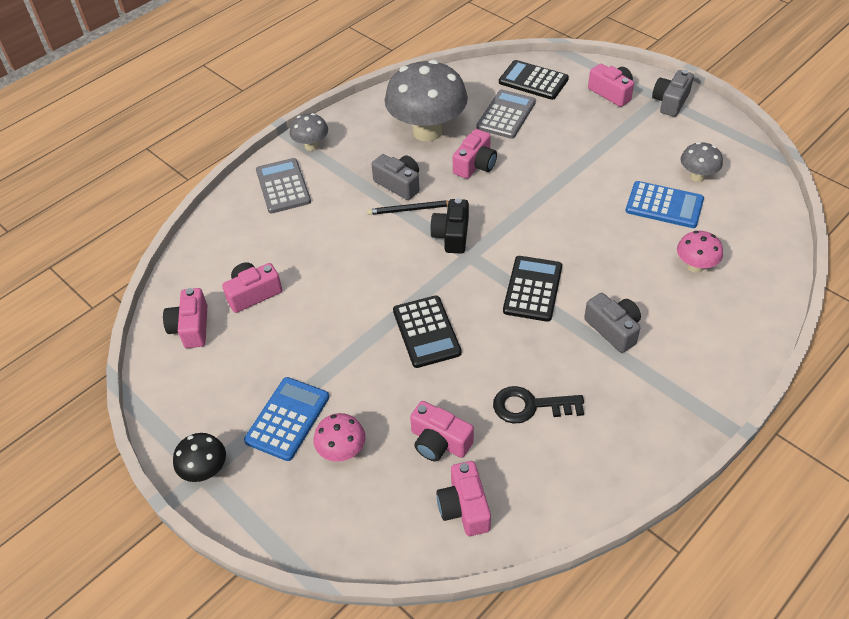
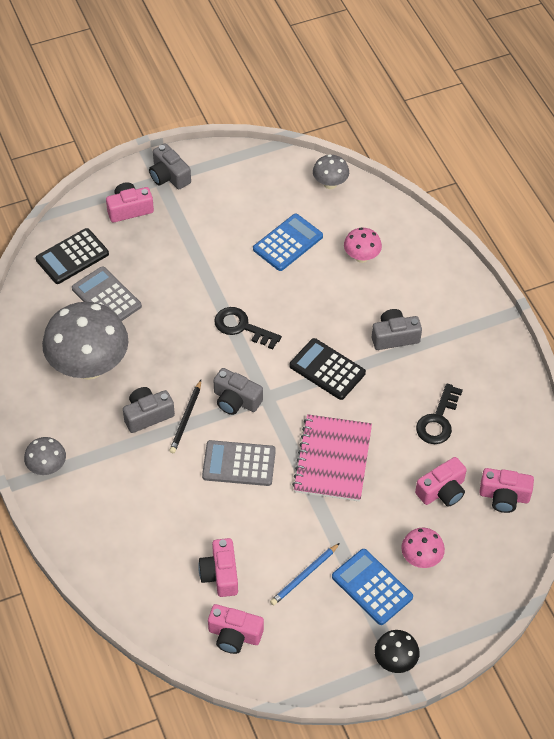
camera: 70 degrees left, 5 degrees up
(277, 357) = (304, 576): none -> blue pencil
(283, 186) = (91, 509): grey calculator -> grey calculator (239, 463)
(426, 332) = (333, 459): black calculator -> pink notebook
(452, 235) = (236, 400): black camera -> grey camera
(475, 165) = (158, 348): pink camera -> none
(538, 209) = (241, 327): none -> black key
(697, 176) = (269, 206): grey mushroom -> grey mushroom (330, 184)

